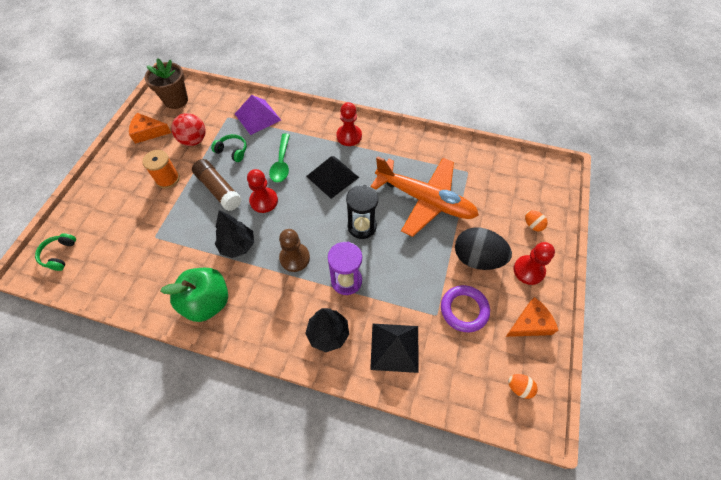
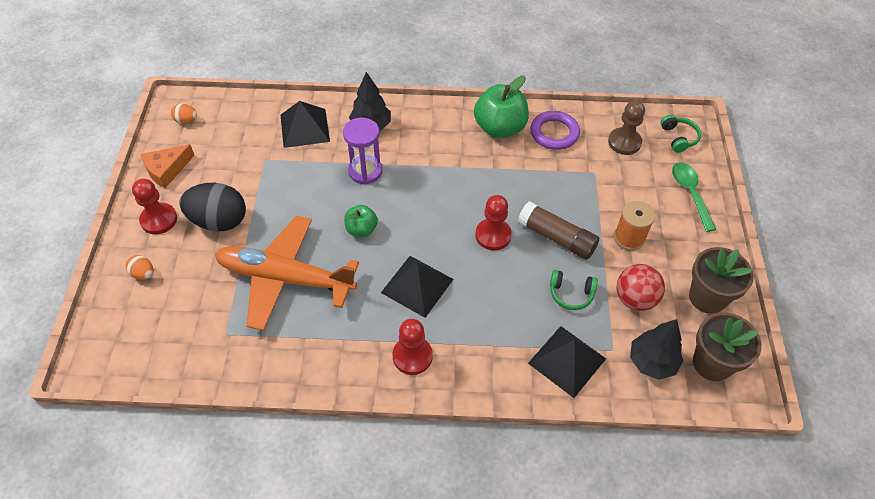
camera: 165 degrees right, 5 degrees down
(148, 132) = (707, 297): orange cheese -> brown flower pot
(238, 246) = (497, 181): black tree -> black tree (652, 362)
(257, 117) = (567, 361): purple pyramid -> black pyramid
(281, 163) = (494, 290): green spoon -> green spoon (690, 193)
(294, 258) = (429, 181): brown pawn -> brown pawn (624, 142)
(362, 226) = (361, 229): black hourglass -> green apple
(464, 310) = (236, 169): purple ring -> purple ring (554, 133)

